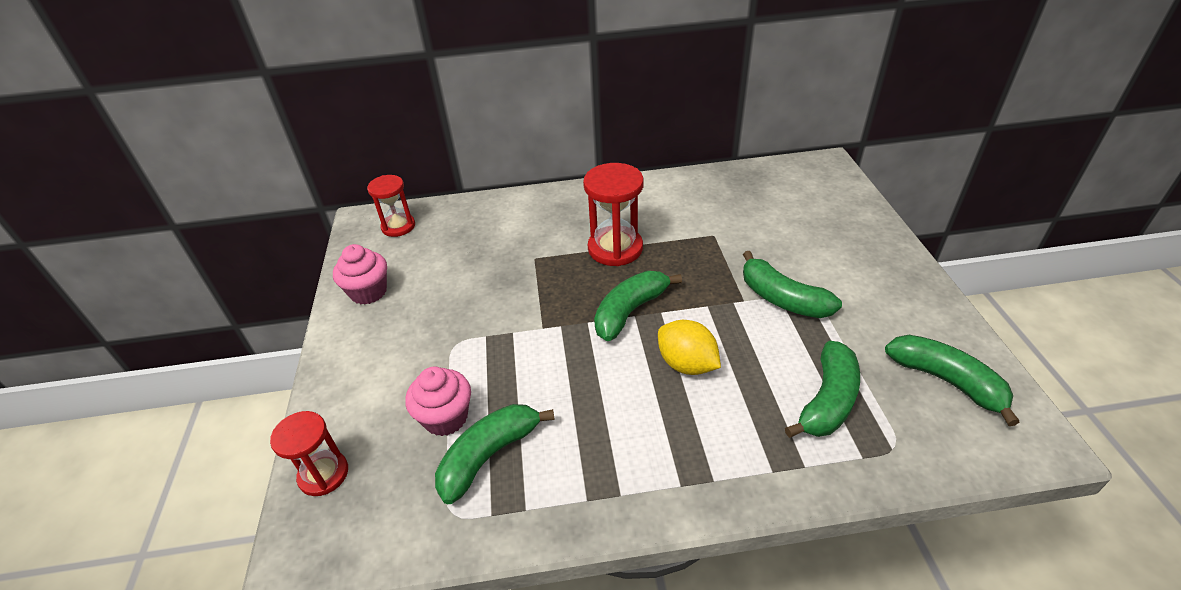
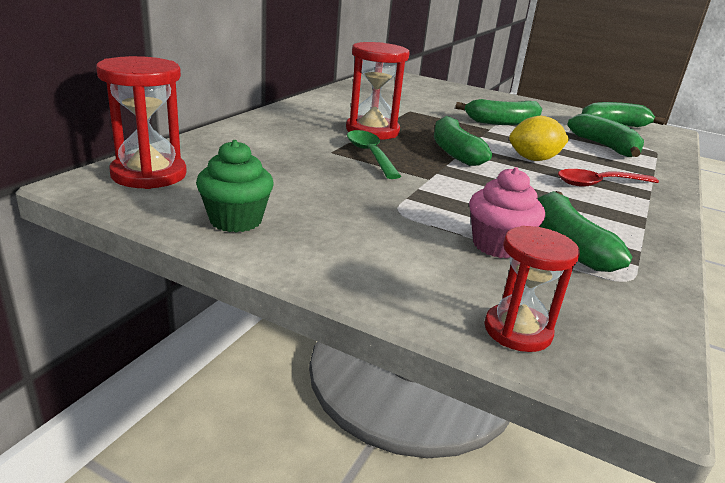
camera: 60 degrees left, 15 degrees down
(368, 292) = (236, 220): pink cupcake -> green cupcake
(398, 226) = (149, 174): red hourglass -> red hourglass, size x1.53
(554, 276) = (370, 155): none -> green spoon
(676, 433) = (599, 184): none -> red spoon

